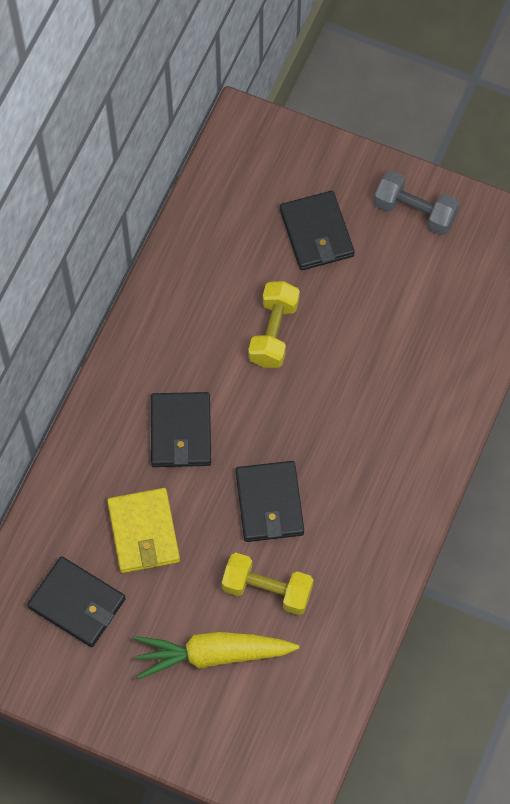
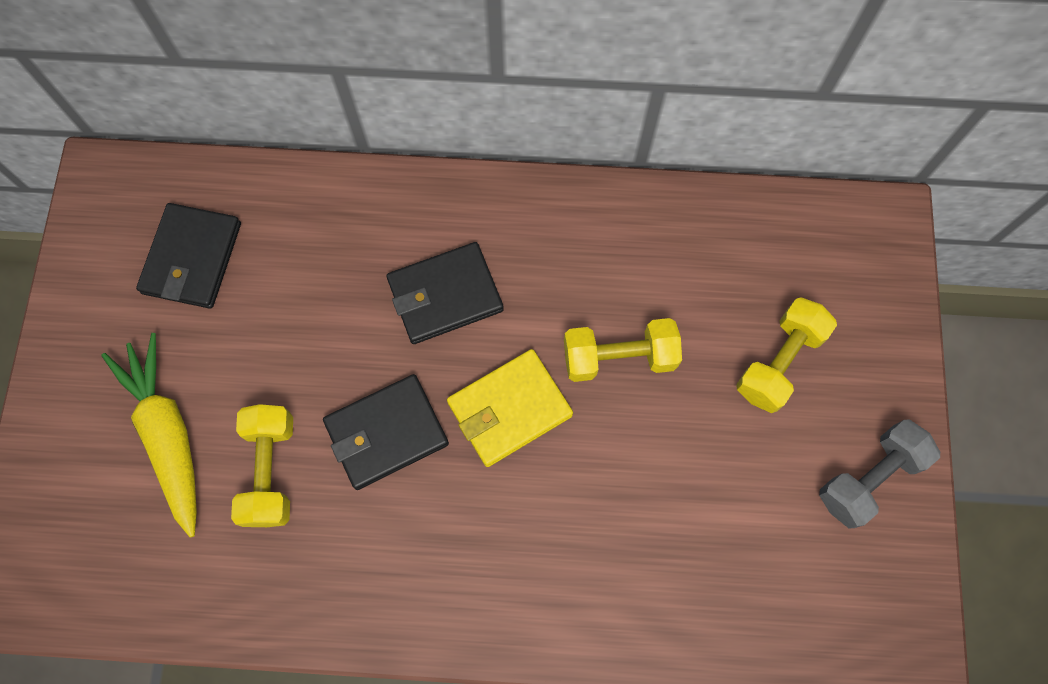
camera: 70 degrees right, 5 degrees up
(143, 532) = (302, 299): yellow wallet -> yellow wallet (509, 409)
(316, 233) = (779, 362): black wallet -> yellow dumbbell
(415, 212) = (868, 478): grey dumbbell -> grey dumbbell turned 45 degrees clockwise

